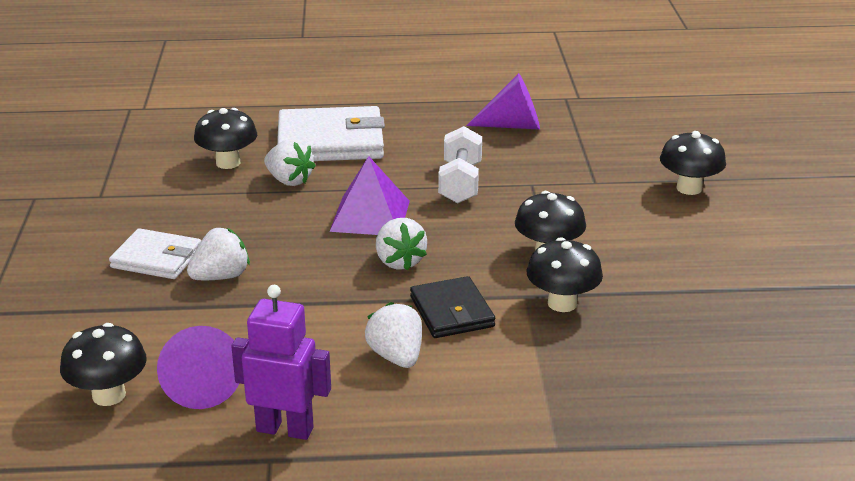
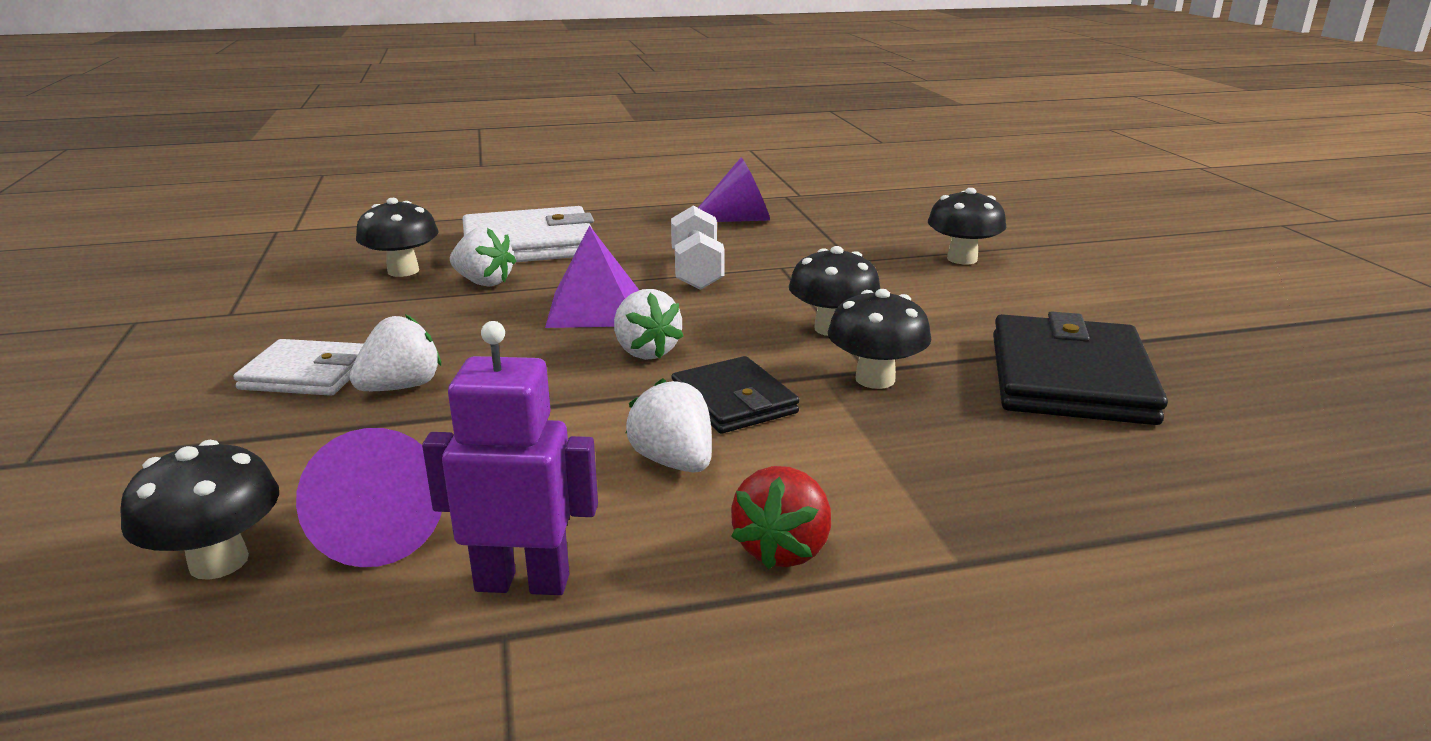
camera: 10 degrees left, 5 degrees down
(448, 426) = (783, 549): none -> red strawberry
(711, 317) = (1070, 378): none -> black wallet

